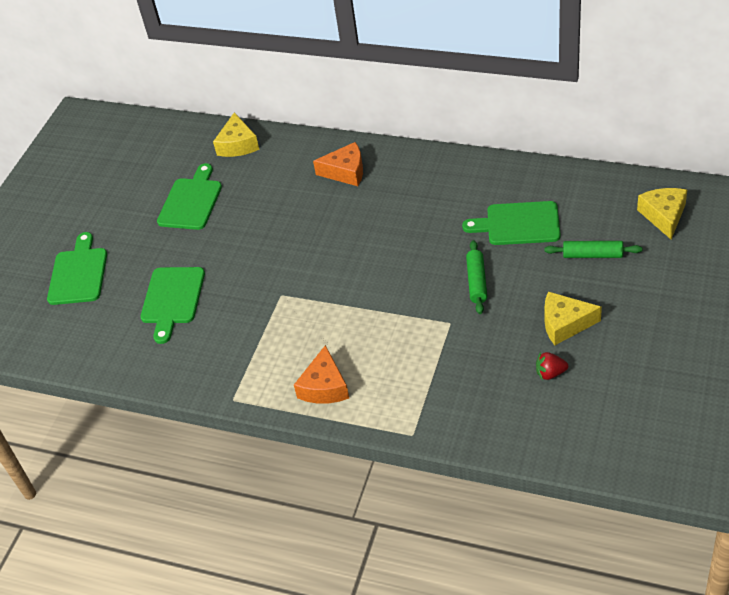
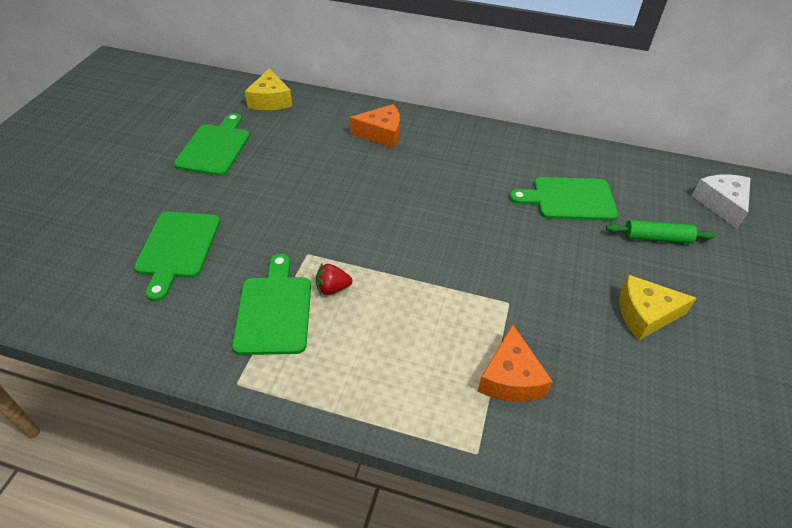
camera: 10 degrees left, 0 degrees up
(78, 273) = (72, 211): green cutting board -> green cutting board (274, 310)
(324, 386) = (358, 374): orange cheese -> orange cheese (510, 378)
(477, 282) = (533, 257): green rolling pin -> none
(550, 373) = (641, 377): red strawberry -> red strawberry (332, 288)
(664, 216) = (721, 204): yellow cheese -> white cheese

